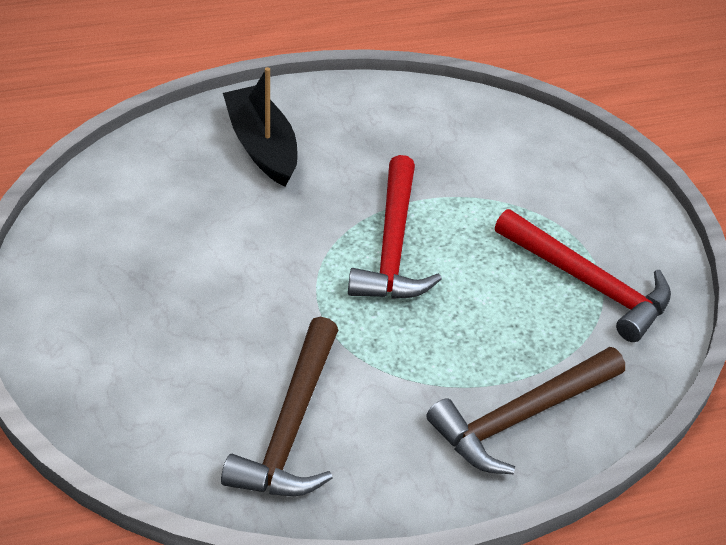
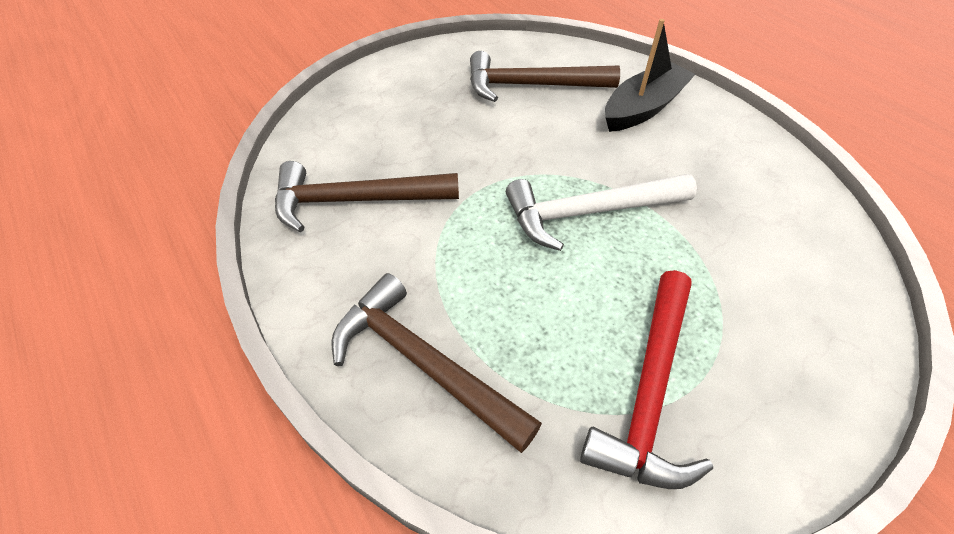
camera: 75 degrees right, 5 degrees up
(168, 217) = (531, 85): none -> brown hammer
(392, 246) = (588, 212): red hammer -> white hammer

